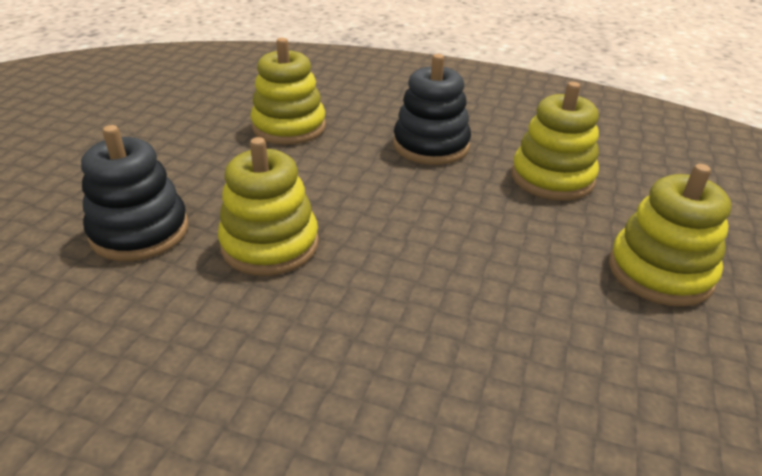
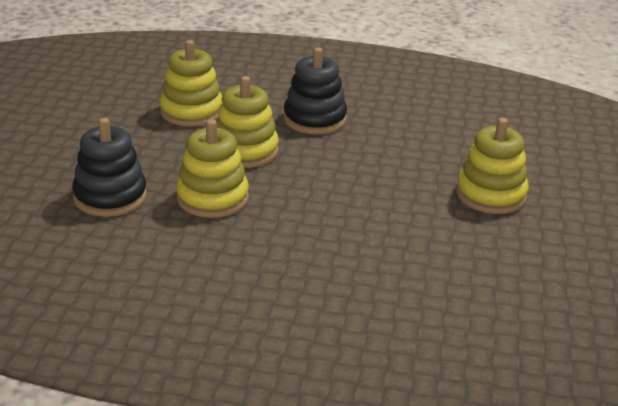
camera: 10 degrees left, 5 degrees down
(552, 178) = (413, 138): yellow stacking toy -> yellow stacking toy (245, 151)

